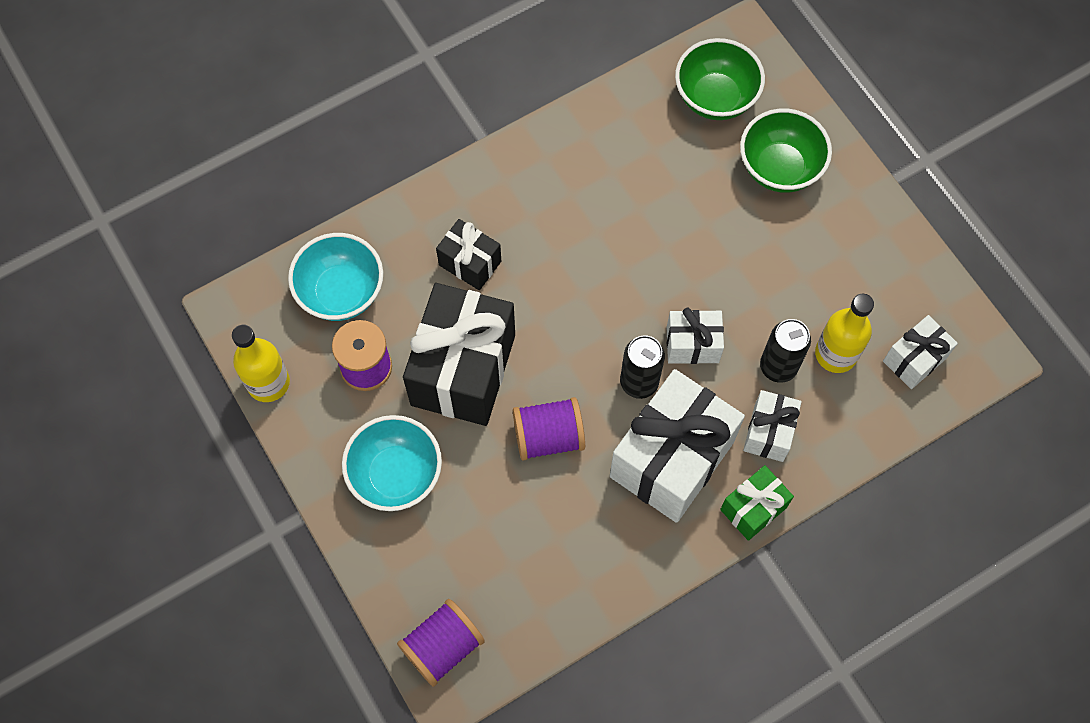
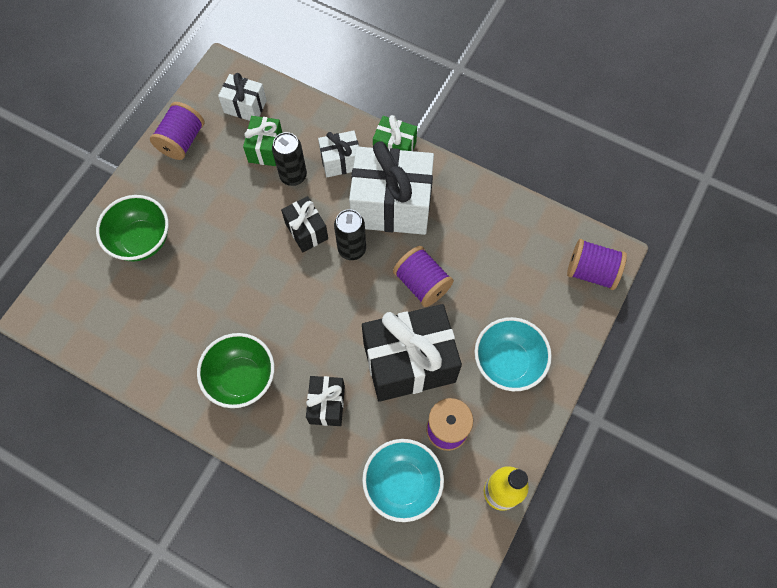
camera: 120 degrees left, 0 degrees up
(692, 345) = (306, 231): white gift -> black gift
(715, 98) = (101, 308): green bowl -> green bowl (242, 378)
(836, 354) = (265, 149): yellow bottle -> green gift
(899, 265) = (182, 140): none -> purple spool

